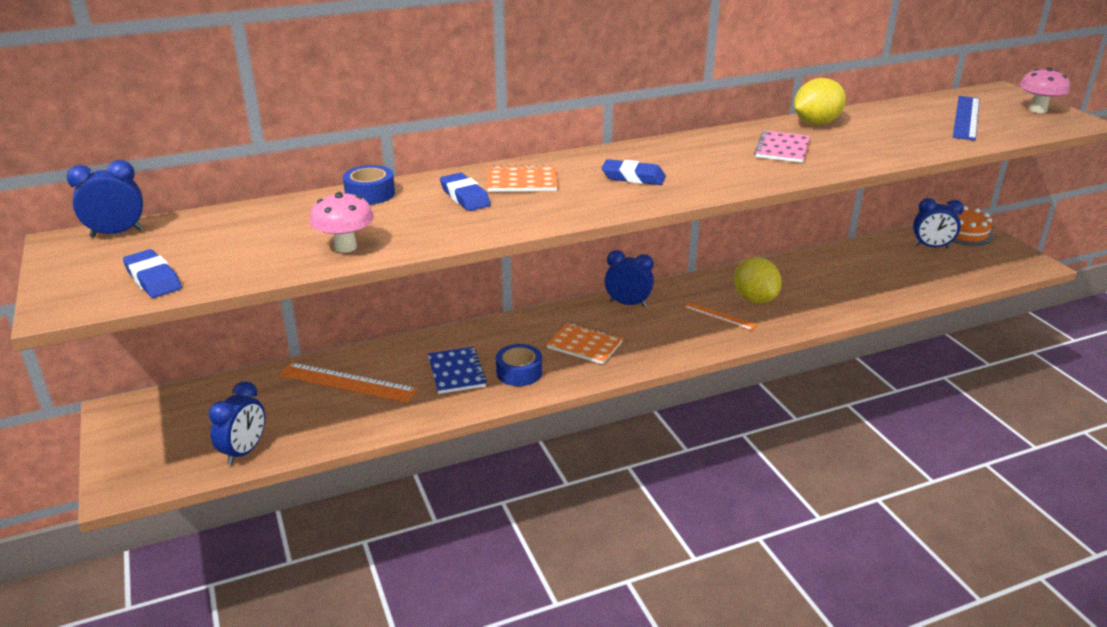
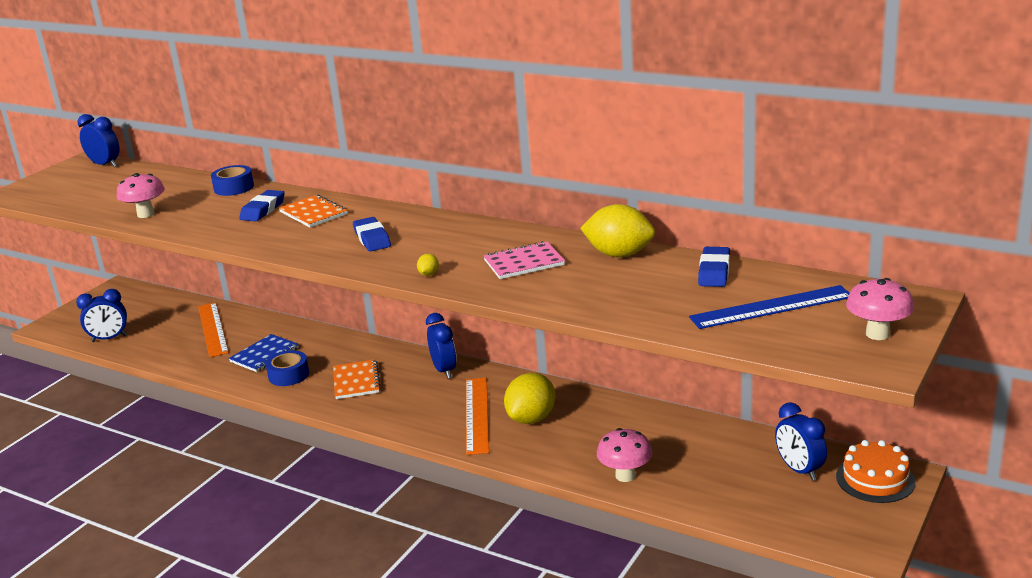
camera: 55 degrees right, 5 degrees down
(153, 279) = (57, 196): blue eraser -> blue eraser (714, 272)
(719, 316) = (477, 415): orange ruler -> orange ruler, size x1.70
(750, 179) = (429, 274): none -> yellow lemon
(876, 297) = (625, 476): none -> pink mushroom

